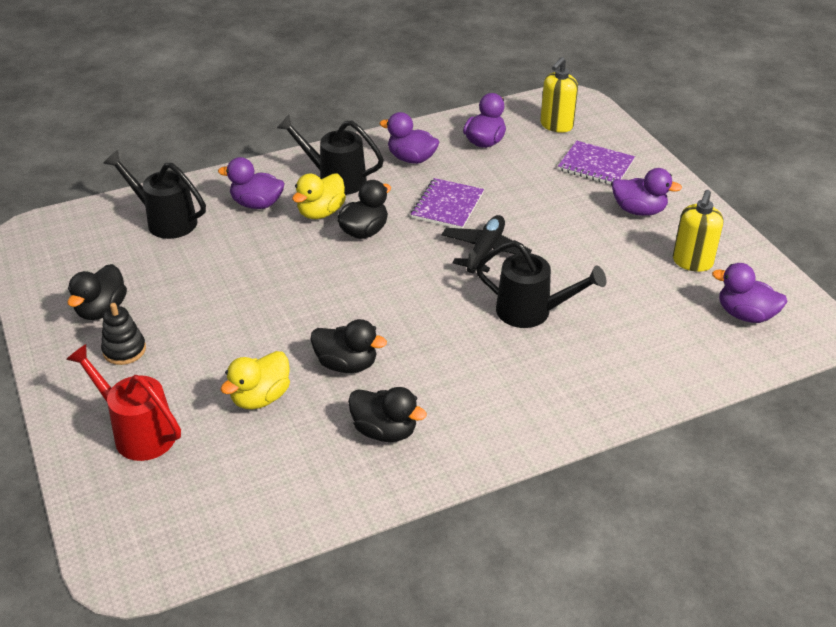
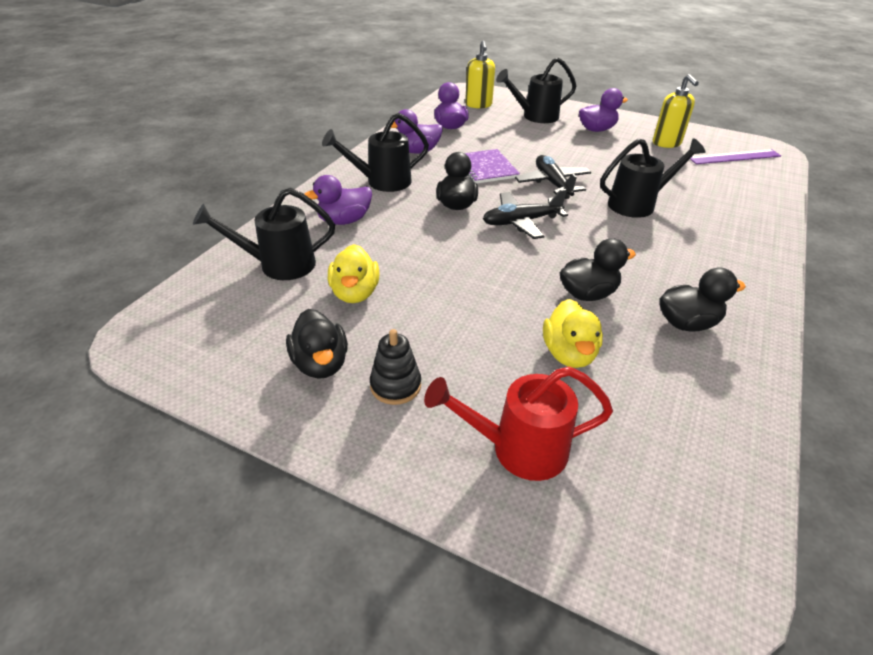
camera: 40 degrees left, 0 degrees up
(321, 212) = (405, 206): yellow duck -> yellow duck (355, 293)
(394, 275) = (521, 222): none -> black plane
(595, 165) = (535, 116): purple notebook -> black watering can
(745, 315) = (734, 157): purple duck -> purple ruler

